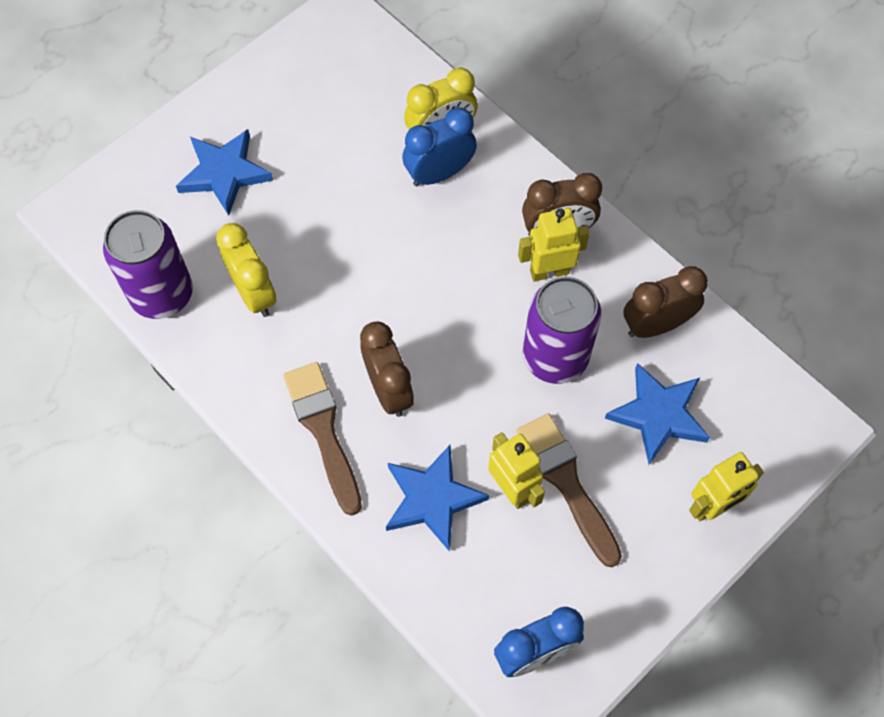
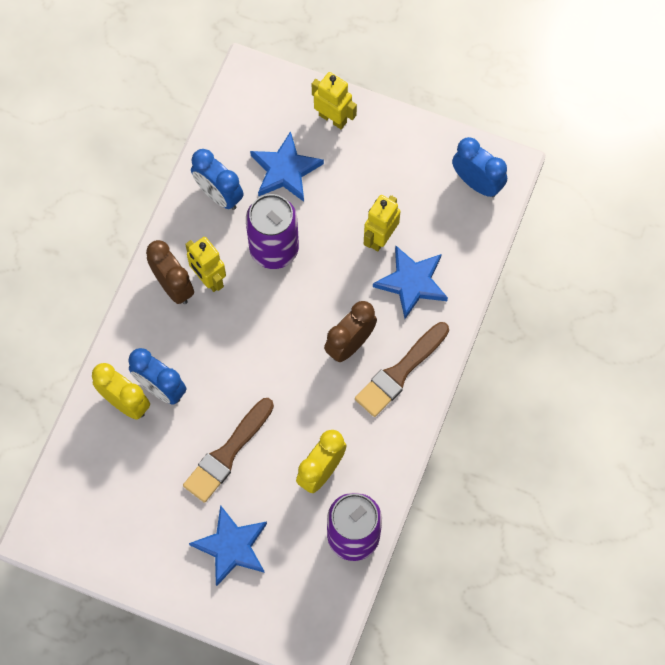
camera: 115 degrees left, 5 degrees up
(566, 483) = (360, 207): brown brush -> brown brush (227, 453)
(656, 325) = (219, 195): brown clock -> blue clock

